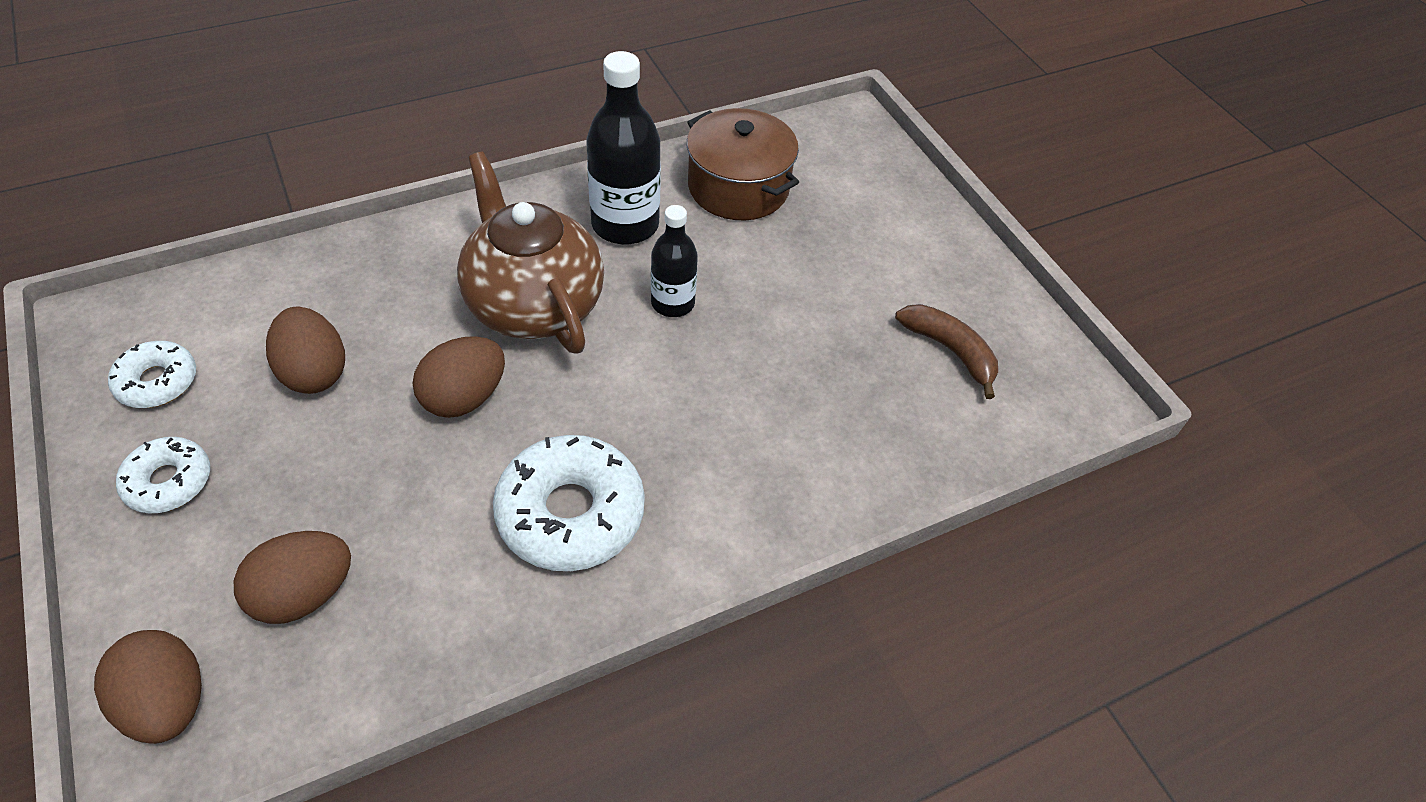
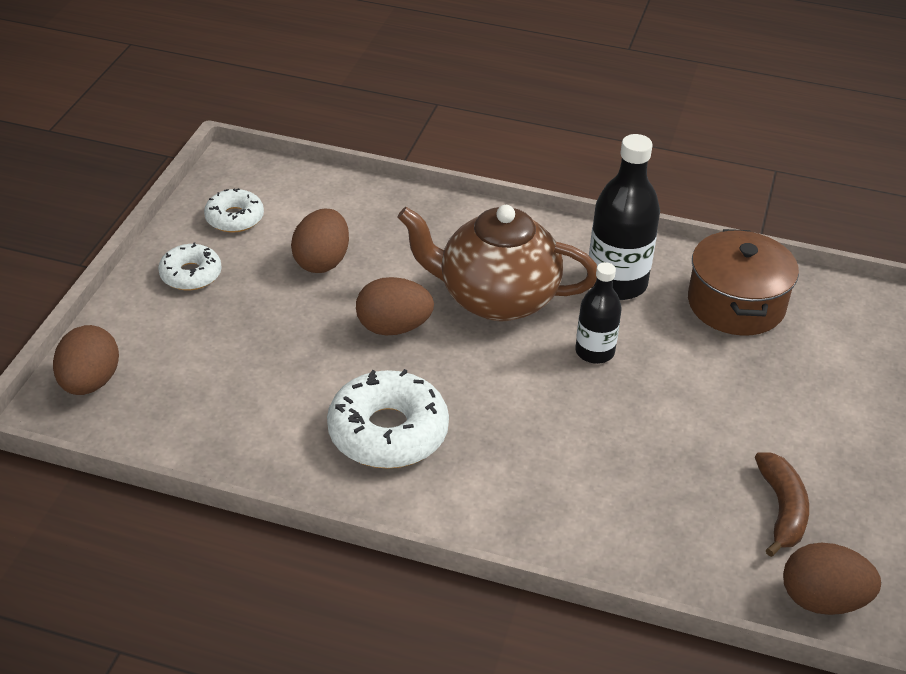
camera: 45 degrees right, 10 degrees down
(304, 594) = (201, 376): brown egg -> brown egg (822, 600)
(533, 305) = (496, 298): brown teapot -> brown teapot turned 90 degrees counterclockwise

